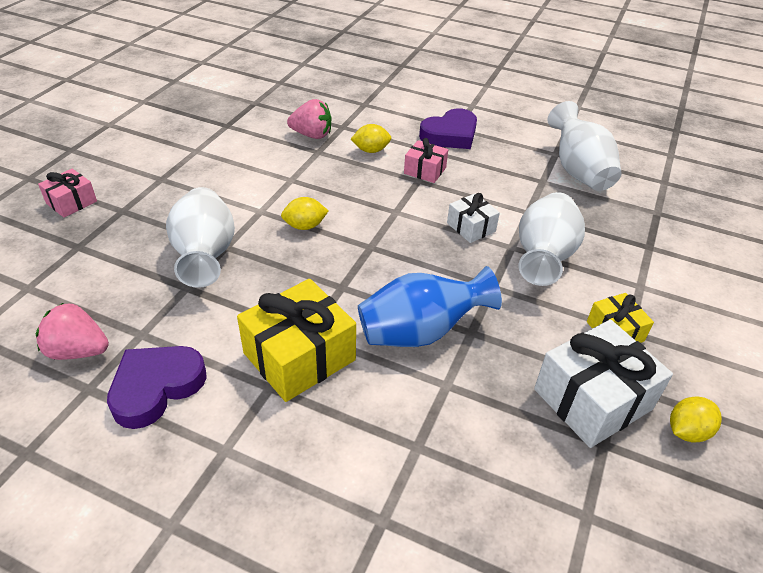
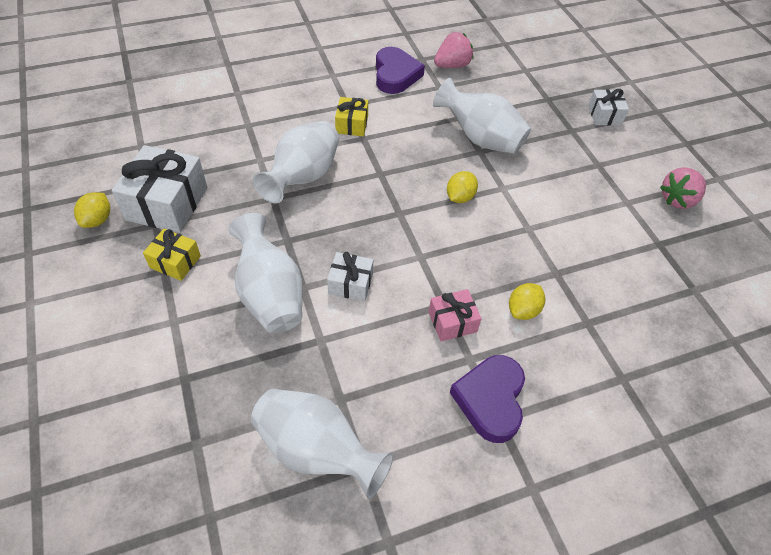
camera: 135 degrees right, 10 degrees up
(71, 202) = (604, 115): pink gift -> white gift
(299, 356) = (352, 124): yellow gift -> yellow gift, size x0.54
(312, 135) = (590, 288): pink strawberry -> pink strawberry (678, 200)
(420, 332) = (303, 177): blue vase -> white vase

